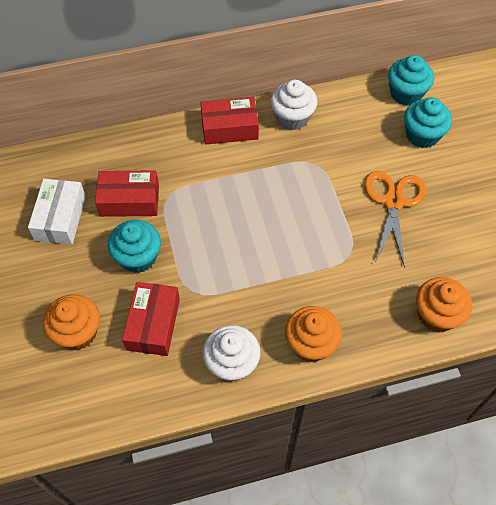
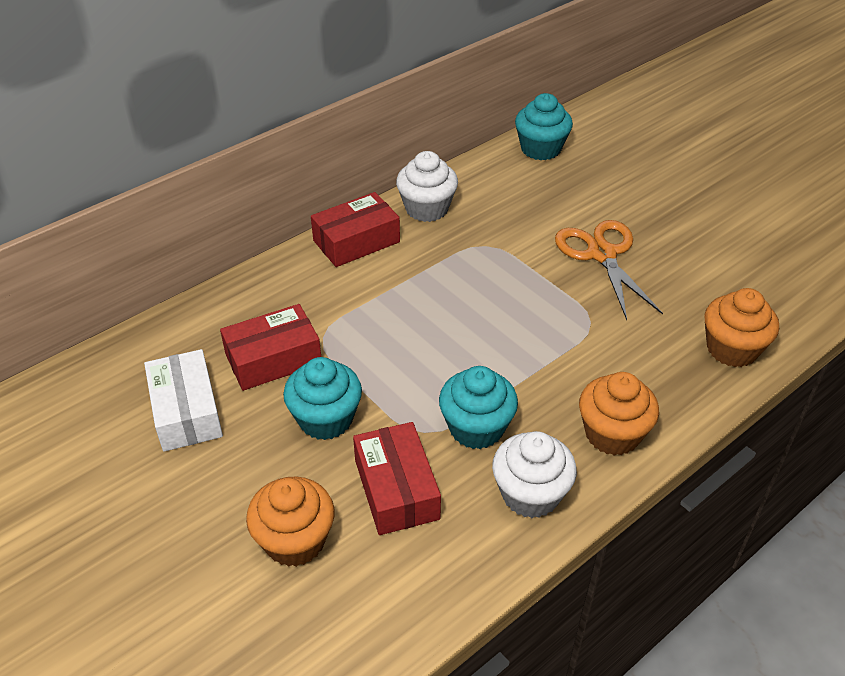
camera: 25 degrees left, 15 degrees down
(422, 135) = (586, 182): turquoise cupcake -> turquoise cupcake (476, 428)

